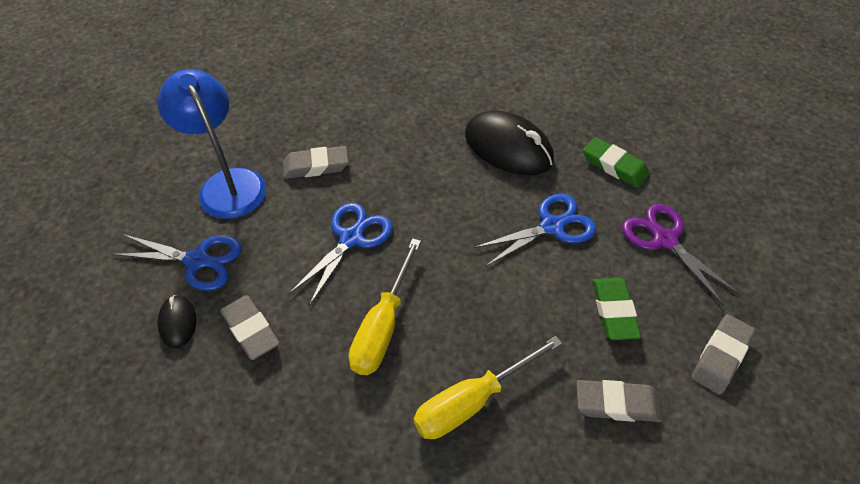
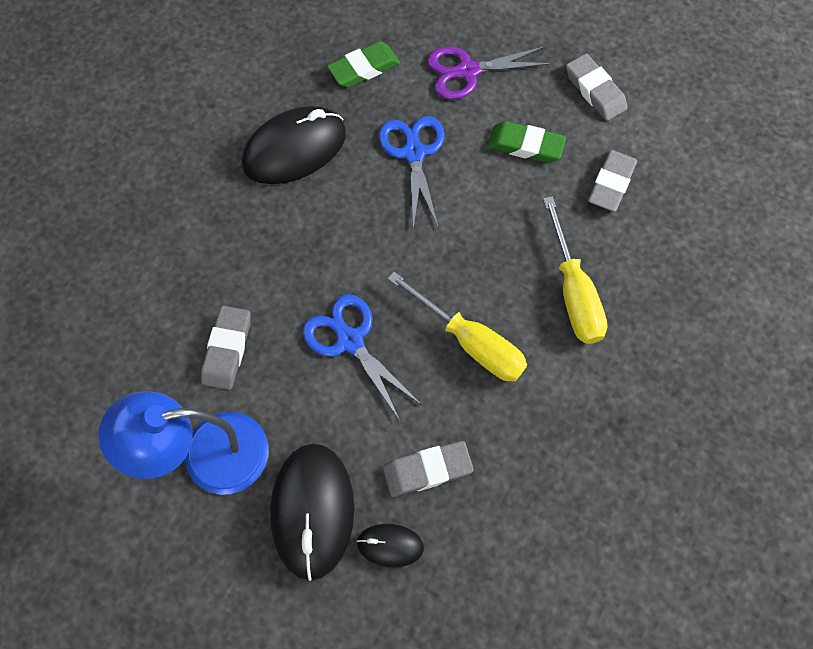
camera: 70 degrees left, 15 degrees up
(197, 260) = (312, 510): blue scissors -> black mouse

